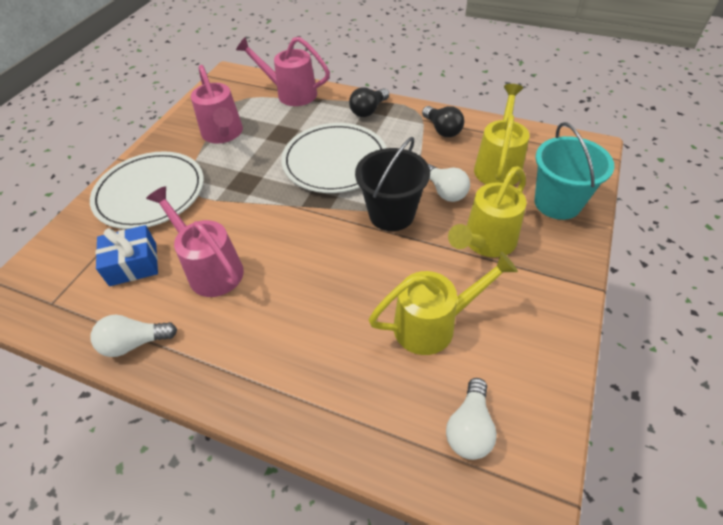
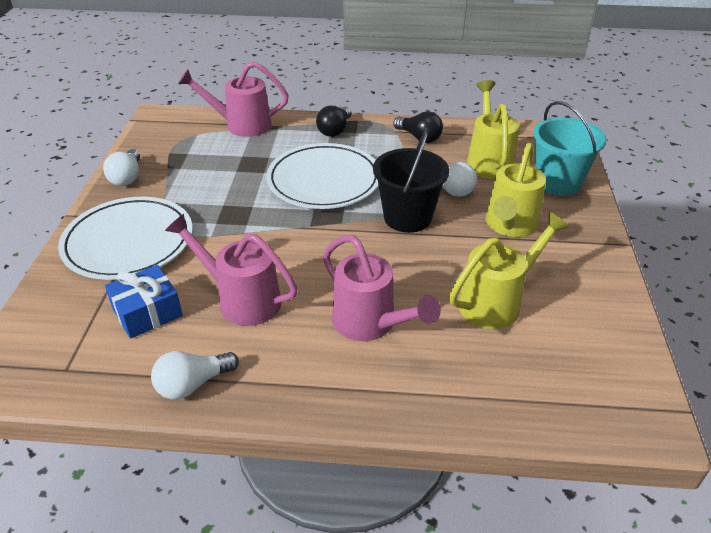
camera: 20 degrees left, 10 degrees down
(223, 134) = (185, 173): pink watering can -> pink watering can (370, 324)
(469, 428) = (572, 376): white light bulb -> white light bulb (127, 177)

